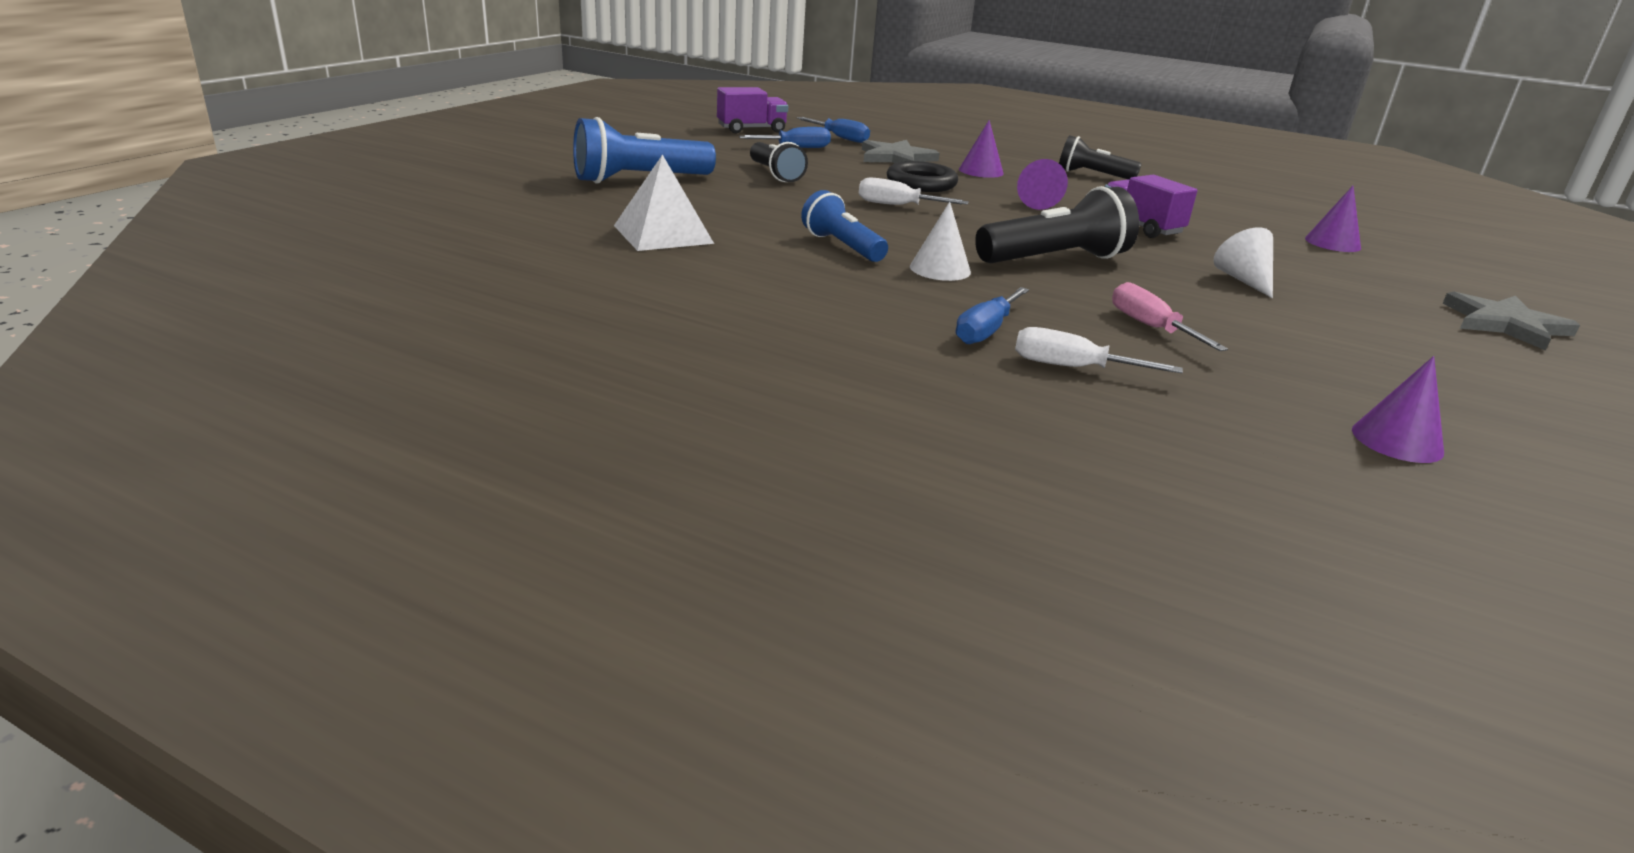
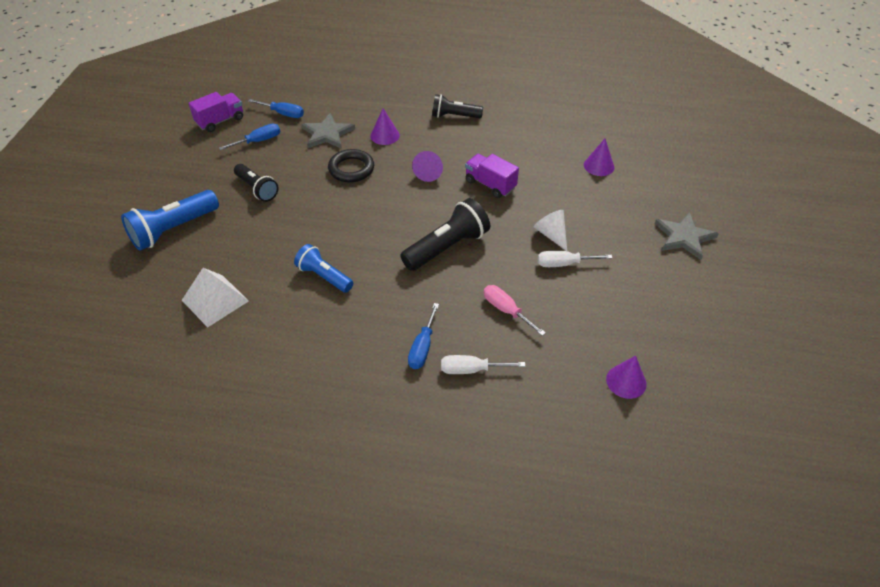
camera: 15 degrees left, 20 degrees up
(897, 205) = (343, 207): white screwdriver -> white screwdriver (564, 264)
(940, 269) = (385, 284): white cone -> none

